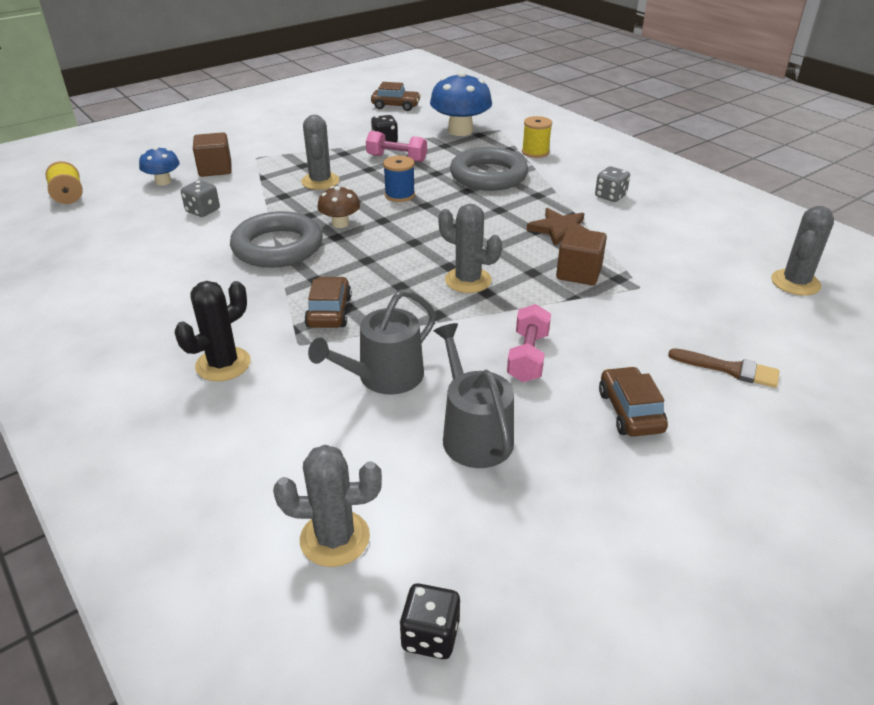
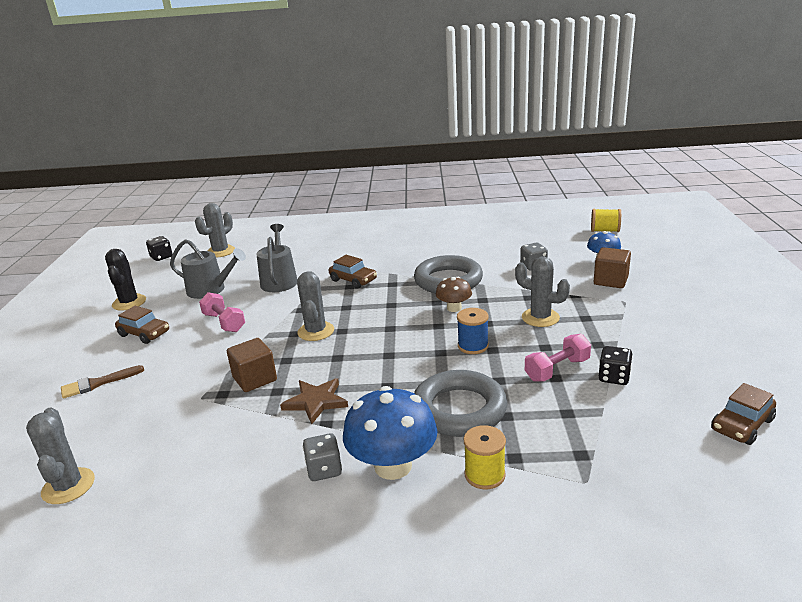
camera: 130 degrees right, 10 degrees down
(223, 364) = (351, 248): black cactus -> black cactus (129, 302)
(460, 131) = (606, 444): blue mushroom -> blue mushroom (393, 466)
(468, 280) = (316, 331): grey cactus -> grey cactus turned 75 degrees counterclockwise

